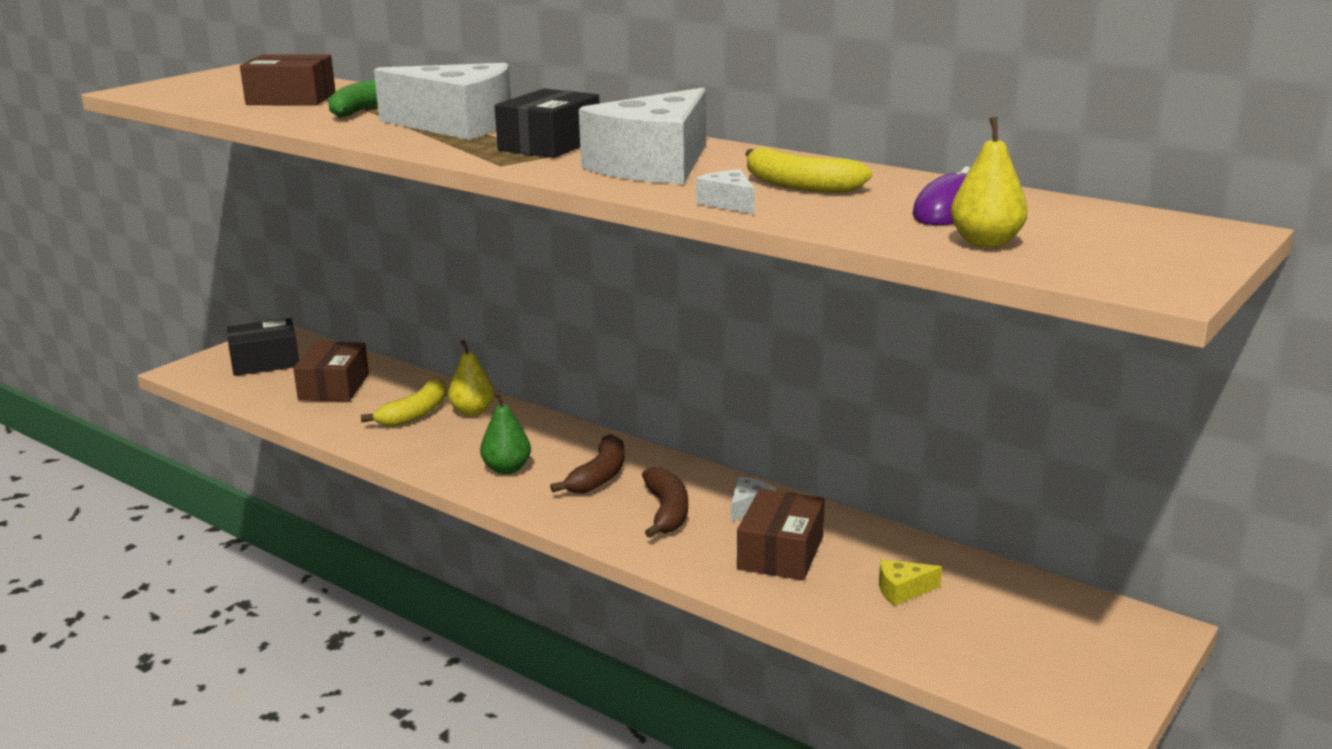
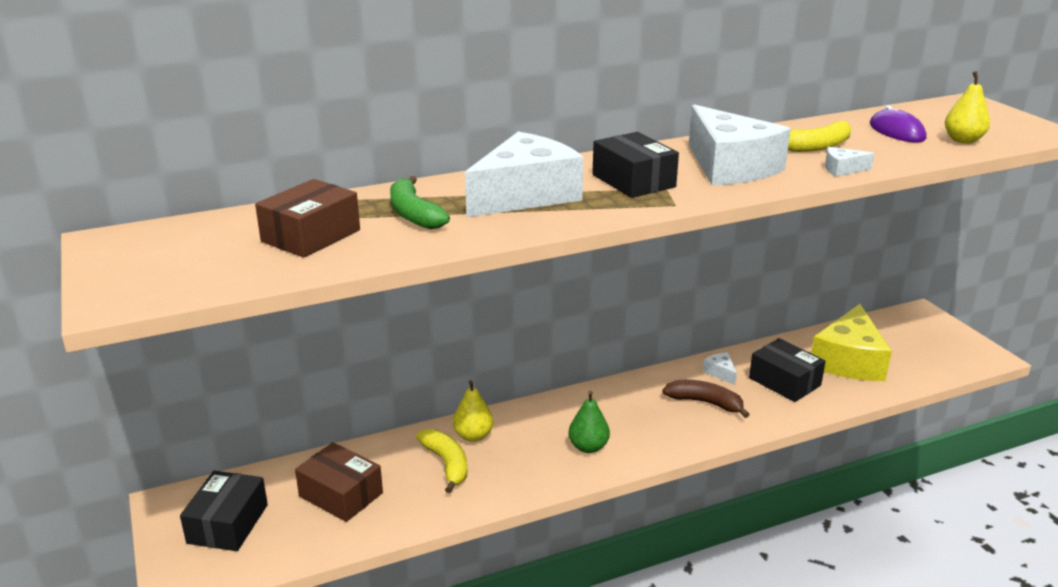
camera: 60 degrees left, 5 degrees up
(599, 476) = (634, 412): brown banana -> none
(780, 553) = (784, 382): brown box -> black box
(902, 590) = (849, 360): yellow cheese -> yellow cheese, size x2.48

